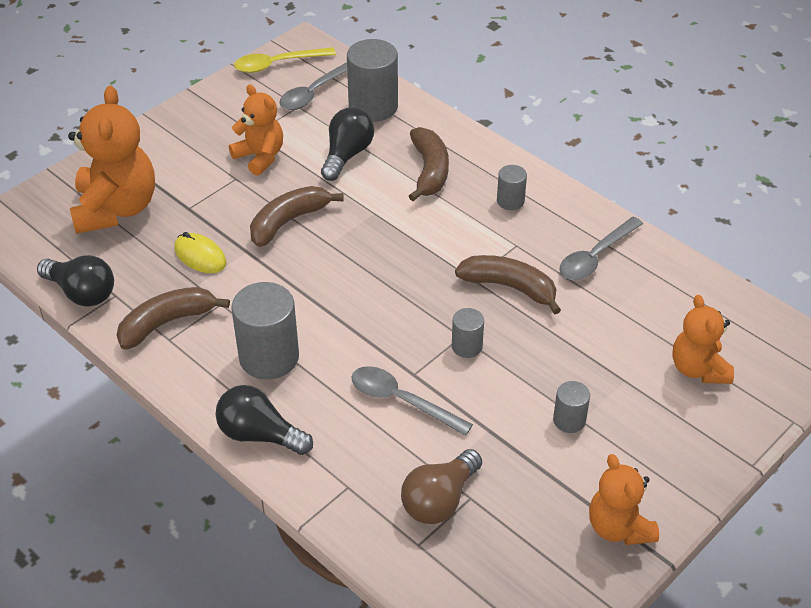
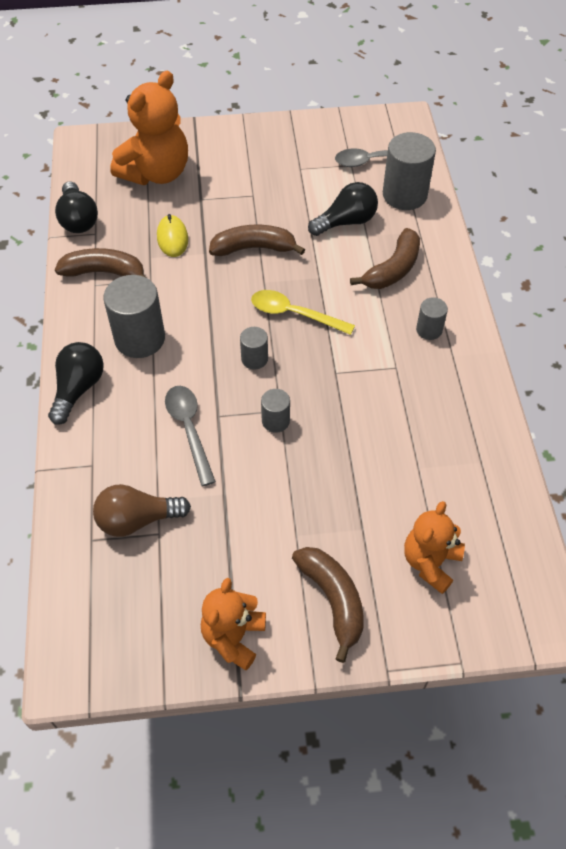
camera: 40 degrees right, 10 degrees up
(260, 157) = (285, 189): orange teddy bear -> none
(260, 435) = (78, 389): black light bulb -> black light bulb turned 45 degrees clockwise
(277, 64) = (370, 124): yellow spoon -> yellow spoon (294, 314)
(509, 287) = (355, 397): brown banana -> brown banana (333, 600)
(569, 420) = (287, 529): grey cylinder -> grey cylinder (254, 359)
(595, 257) = (447, 416): grey spoon -> none

